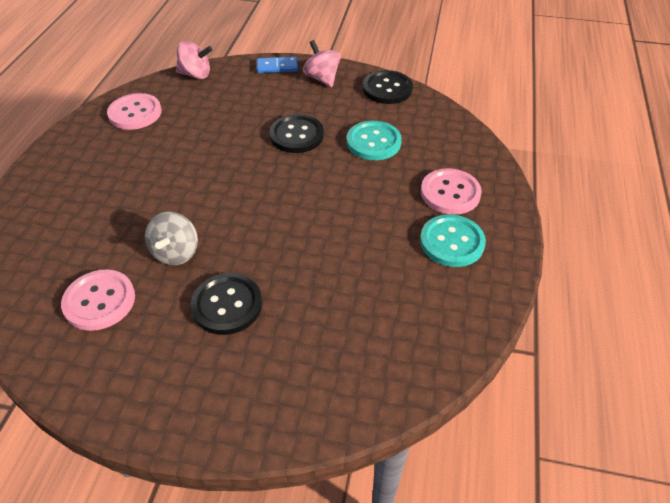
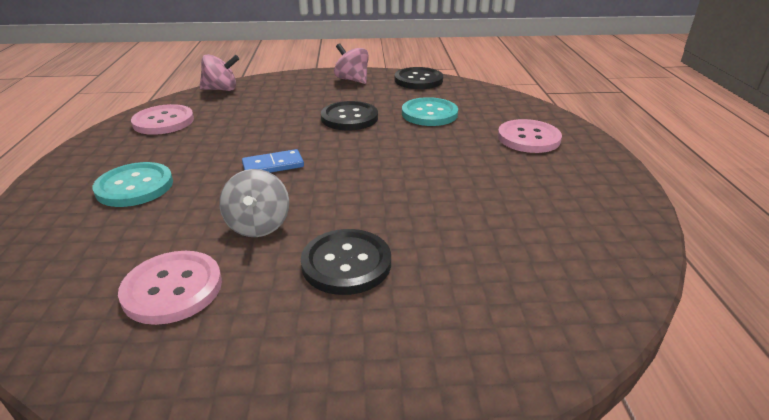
camera: 15 degrees left, 15 degrees down
(277, 67) = (303, 77): blue domino -> blue domino (273, 165)
(452, 242) = (558, 172): turquoise button -> turquoise button (135, 186)

